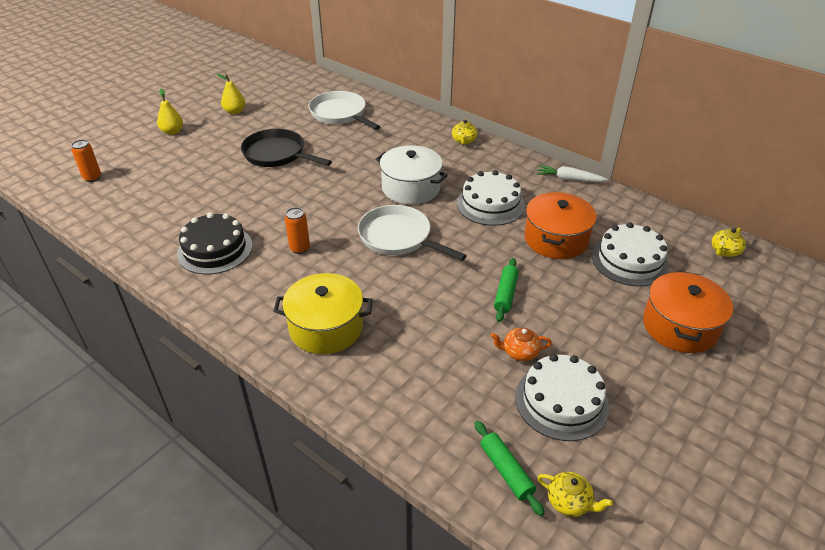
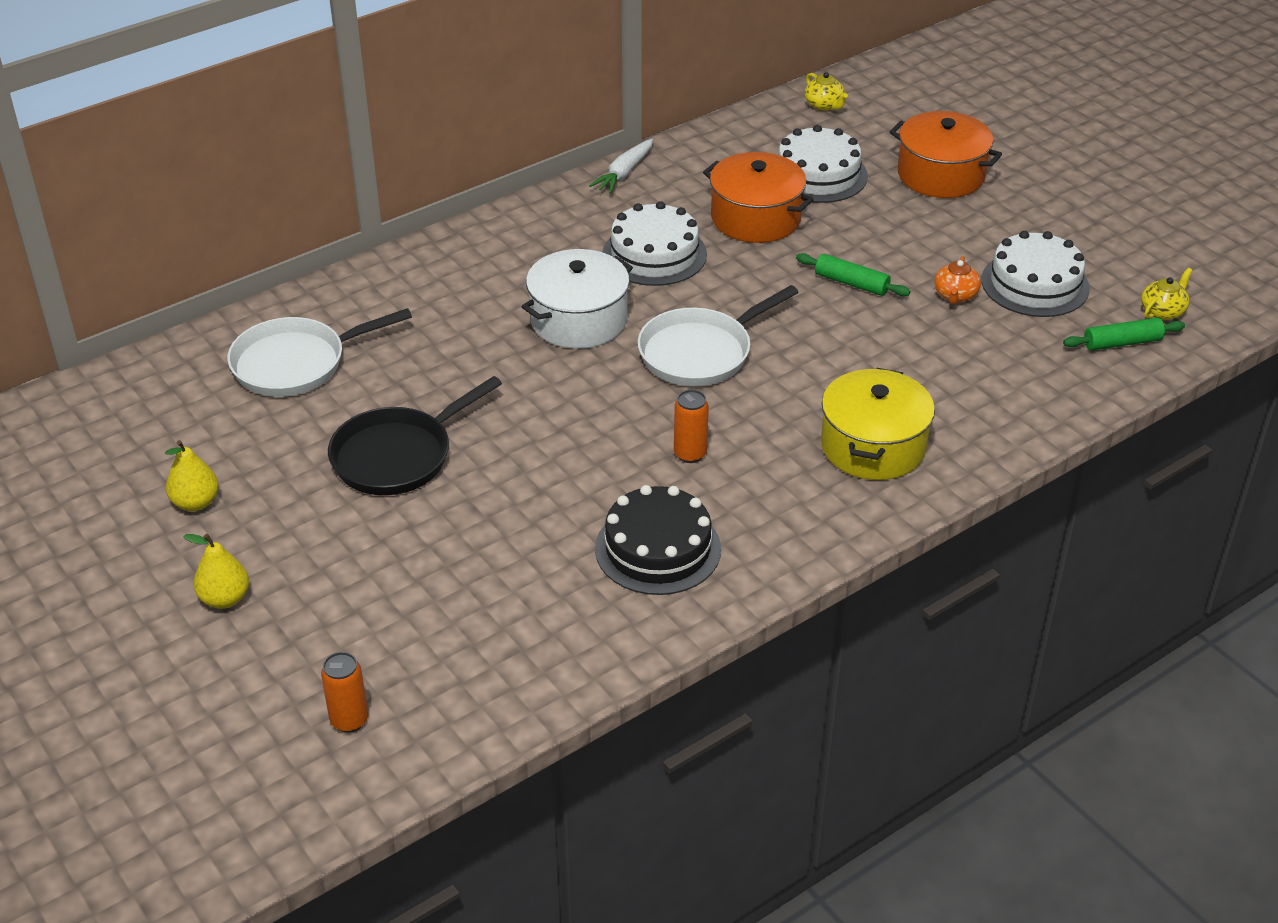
camera: 75 degrees left, 0 degrees up
(464, 141) = (469, 243): yellow teapot -> none

